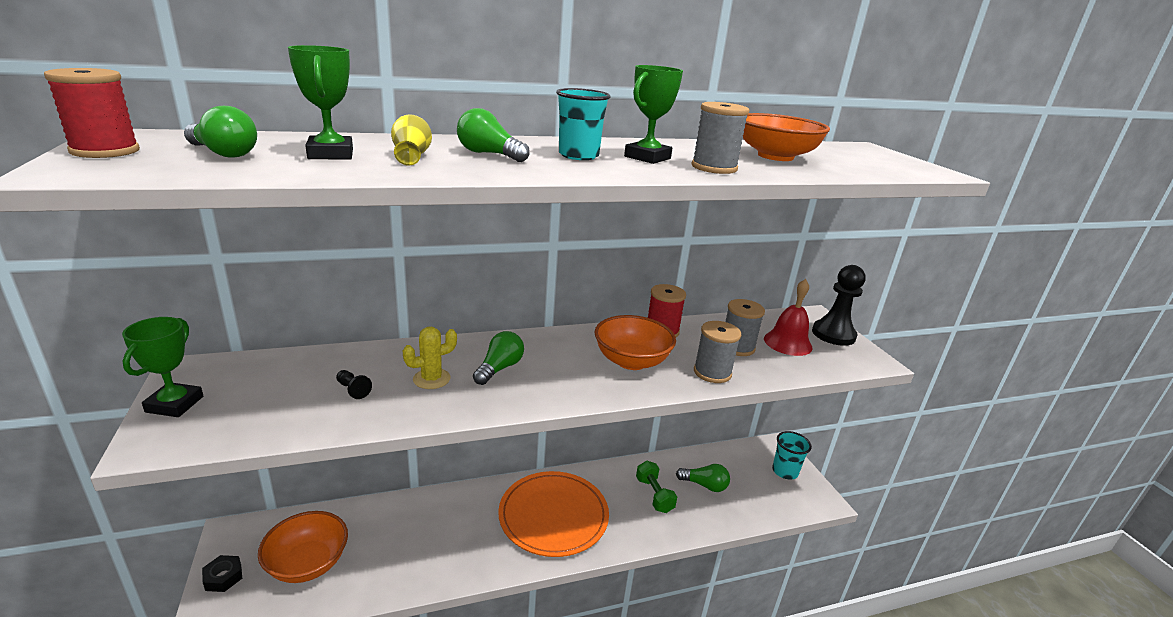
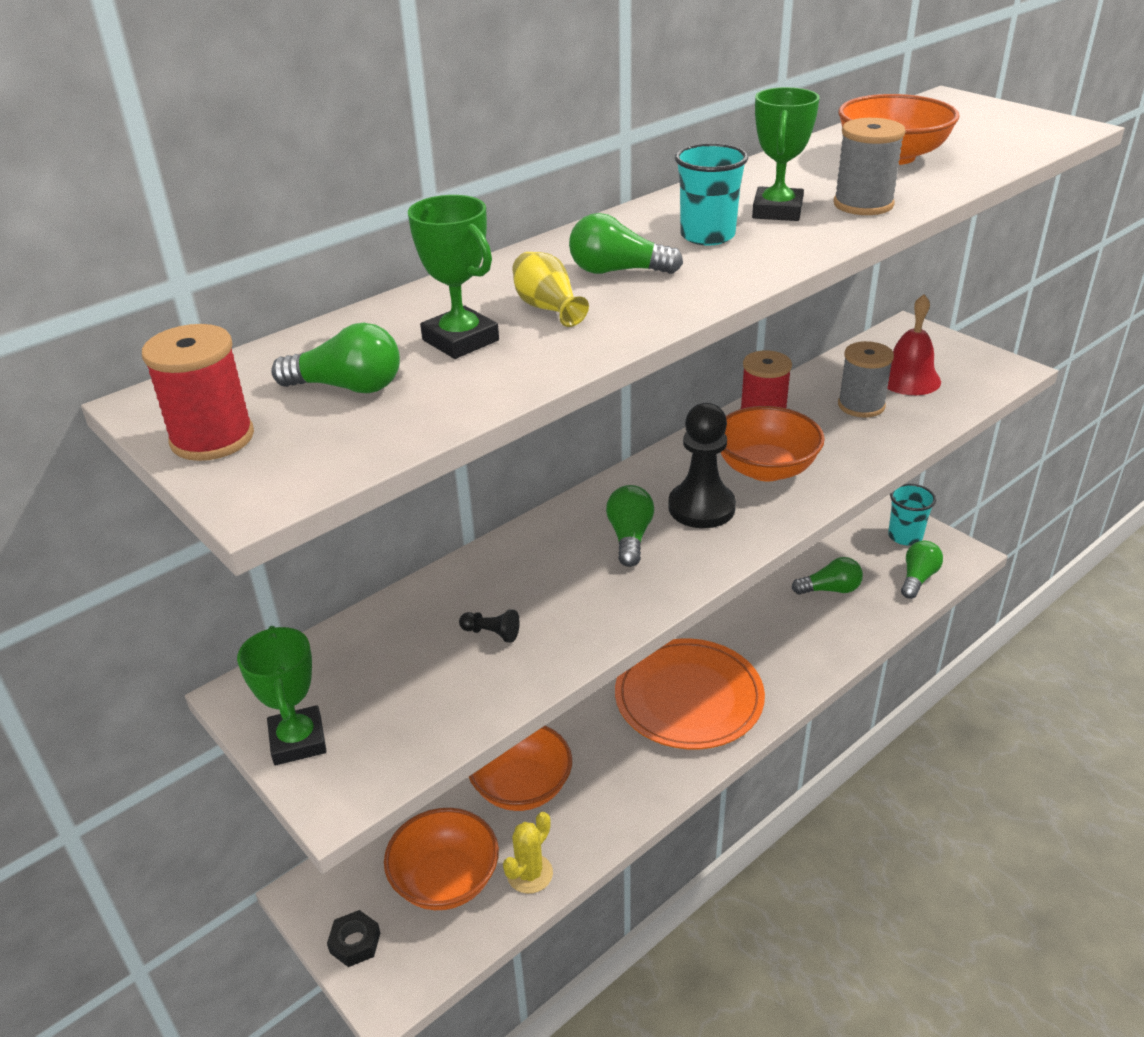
camera: 20 degrees left, 10 degrees up
(403, 526) = (521, 787): none -> orange bowl
(431, 379) = (567, 582): yellow cactus -> yellow cactus (529, 874)
(654, 495) = (783, 624): green dumbbell -> none
(712, 372) = (862, 450): grey spool -> none
(775, 503) = (918, 578): none -> green light bulb
(833, 334) = (946, 349): black pawn -> black pawn (701, 507)

